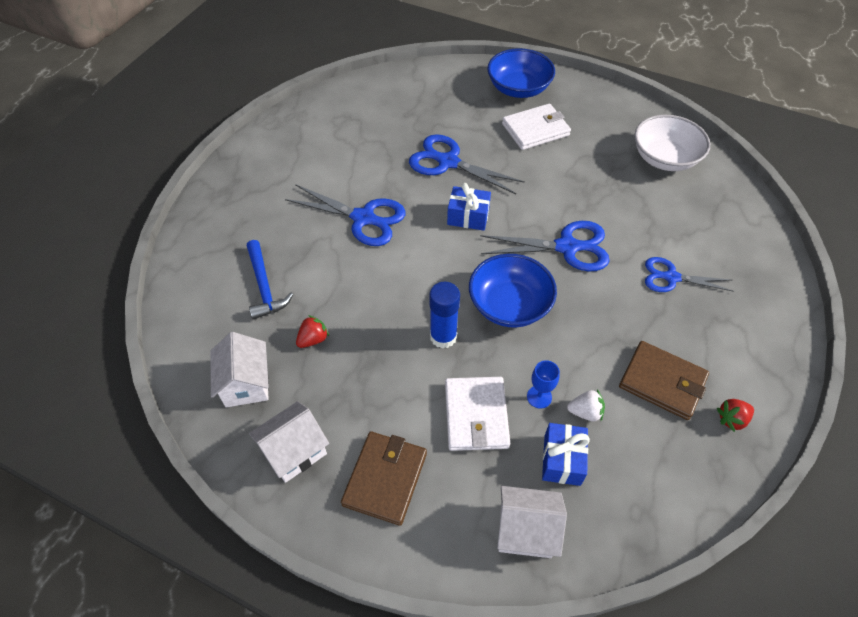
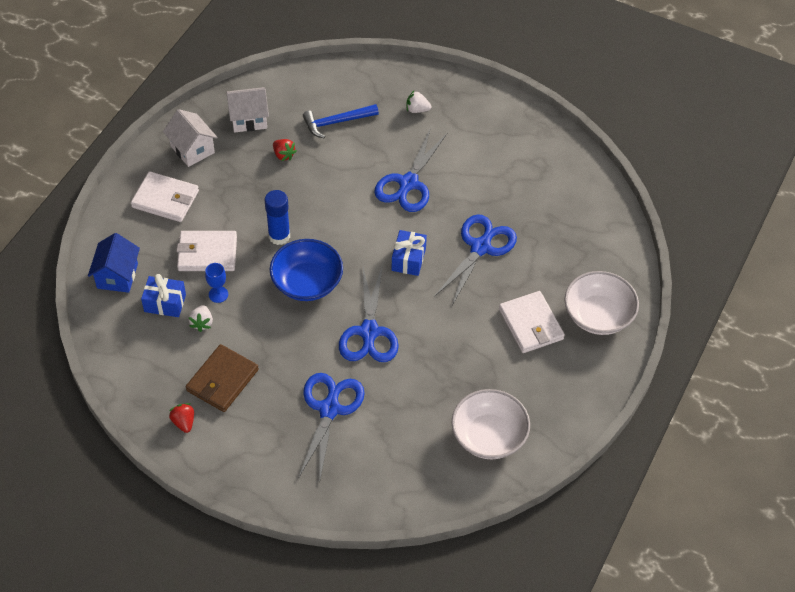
camera: 90 degrees right, 0 degrees up
(254, 212) = (417, 109): none -> white strawberry
(385, 478) = (165, 199): brown wallet -> white wallet
(518, 88) = (598, 315): blue bowl -> white bowl
(525, 530) = (117, 276): white house -> blue house
(671, 277) = (329, 409): blue scissors -> blue scissors, size x1.51

